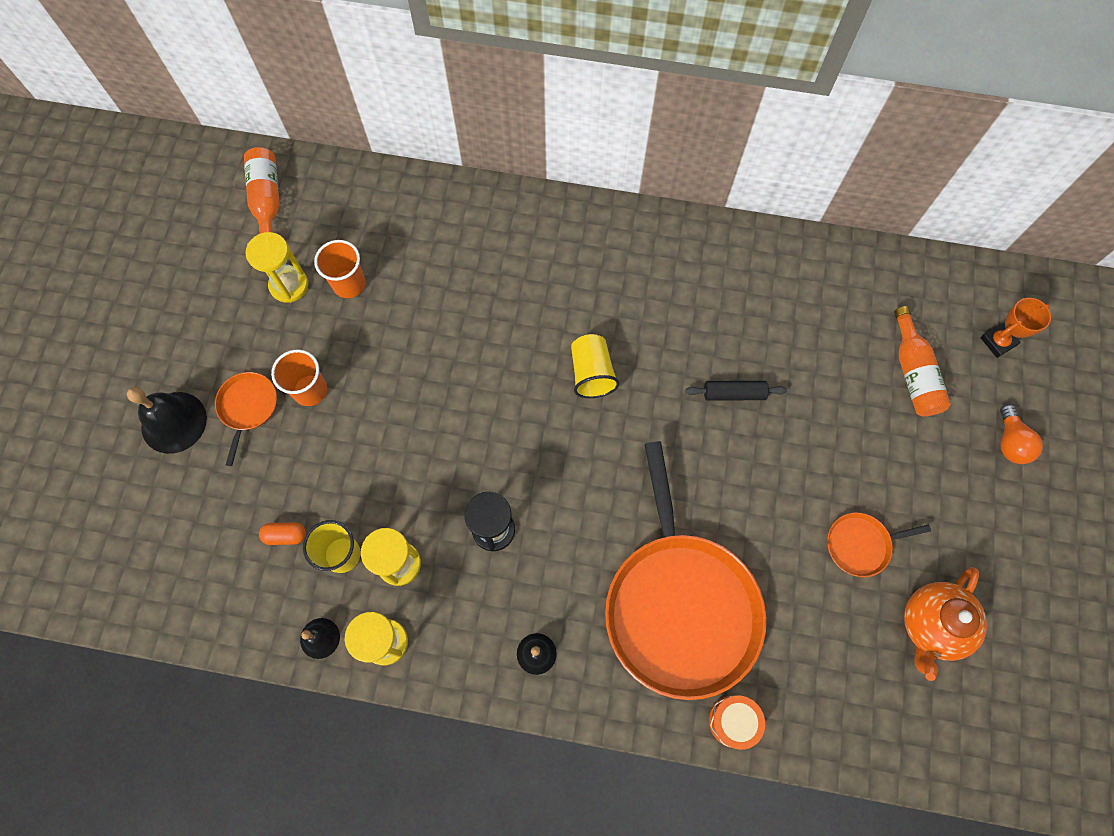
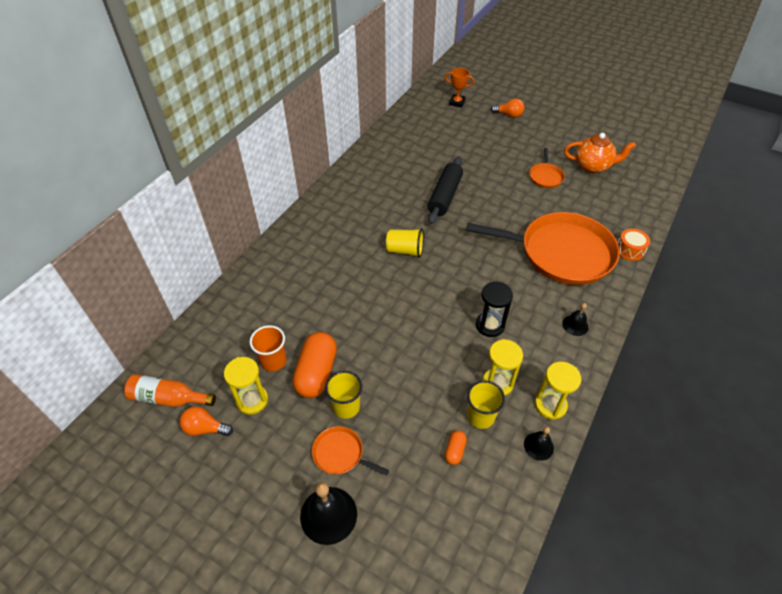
camera: 70 degrees left, 20 degrees down
(241, 254) = (205, 428): none -> orange light bulb
(310, 390) = (346, 407): orange cup -> yellow cup
(347, 338) = (316, 373): none -> orange capsule
(734, 393) = (444, 196): black rolling pin -> black rolling pin, size x1.72
(913, 373) = (461, 132): orange bottle -> none
(931, 625) = (592, 166): orange teapot -> orange teapot turned 45 degrees counterclockwise
(998, 342) = (457, 103): orange trophy -> orange trophy turned 60 degrees counterclockwise

